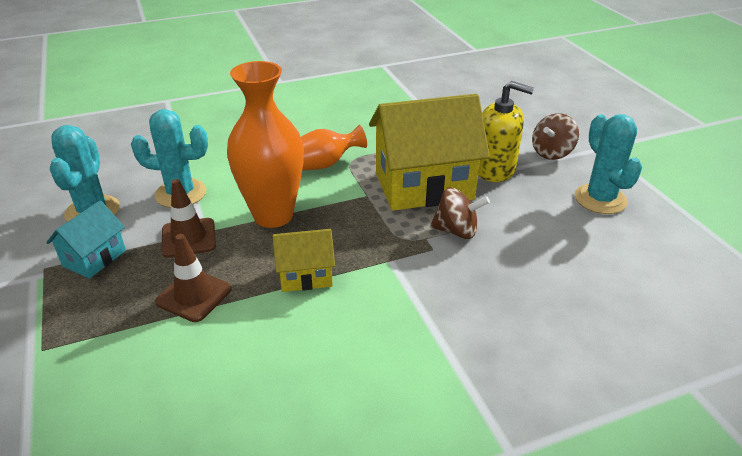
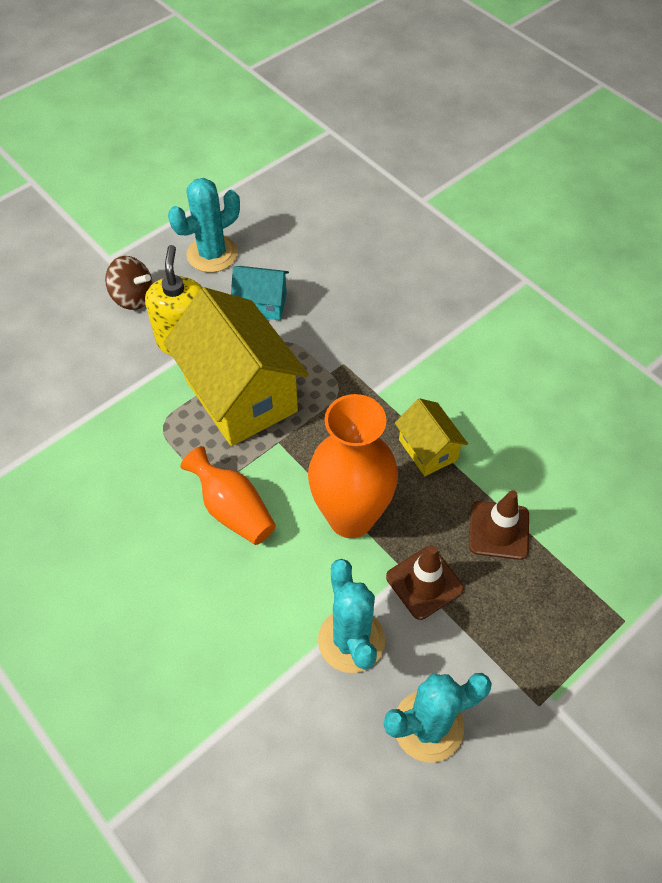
camera: 110 degrees left, 20 degrees up
(94, 258) = (499, 661): turquoise house -> turquoise house (262, 304)
(456, 231) = (308, 351): brown spinning top -> none

